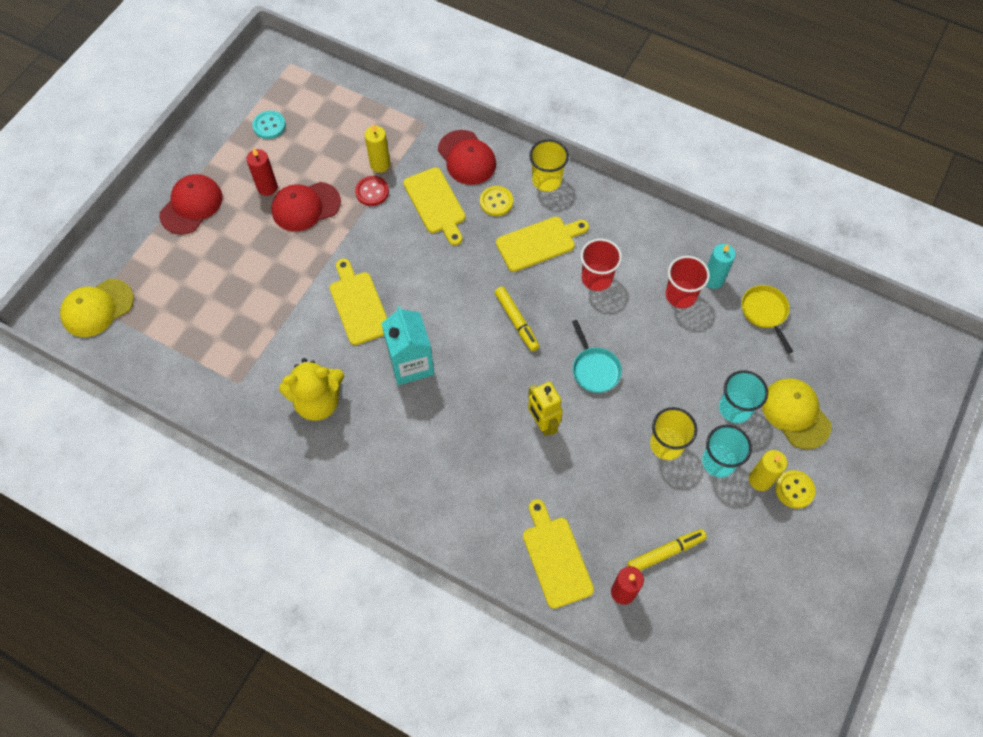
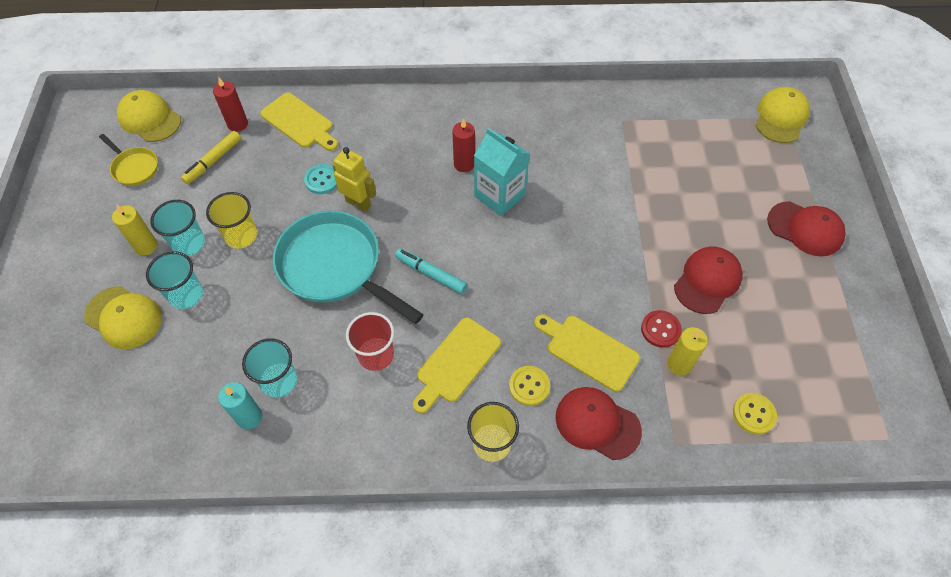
camera: 150 degrees right, 5 degrees down
(191, 206) = (805, 229): red cap -> red cap turned 60 degrees counterclockwise
(267, 187) = (760, 281): red candle -> red candle (464, 164)
(269, 126) = (826, 346): turquoise button -> turquoise button (322, 180)
(318, 401) = (551, 136): yellow teddy bear -> none
(358, 305) = (581, 219): yellow cutting board -> none
(516, 321) = (431, 274): yellow marker -> turquoise marker
(594, 369) = (335, 267): turquoise pan -> turquoise pan, size x2.08
(680, 295) = (279, 381): red cup -> turquoise cup
(719, 656) = (149, 119): none -> yellow cap
(765, 312) = (179, 407): yellow pan -> yellow pan (134, 167)
(794, 490) = (112, 252): yellow button -> yellow button (753, 414)

